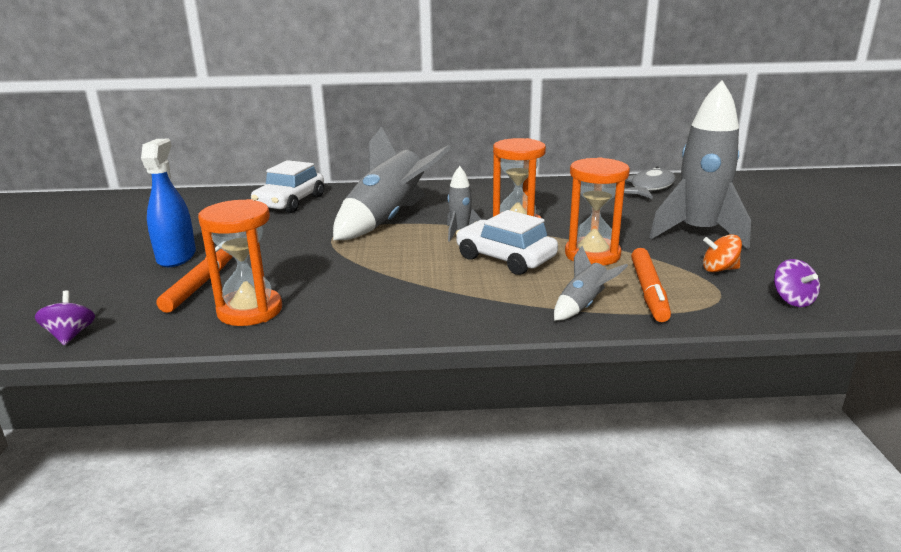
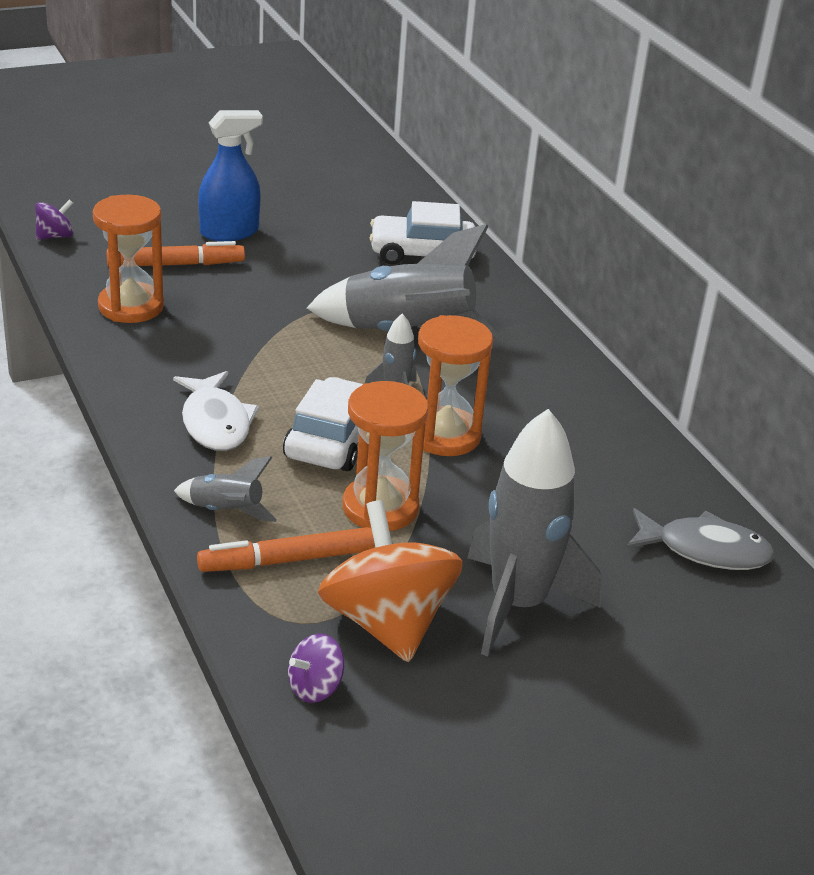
camera: 65 degrees right, 10 degrees up
(460, 295) = (215, 423): none -> white fish
(719, 269) = (387, 623): orange spinning top -> orange spinning top, size x2.22

